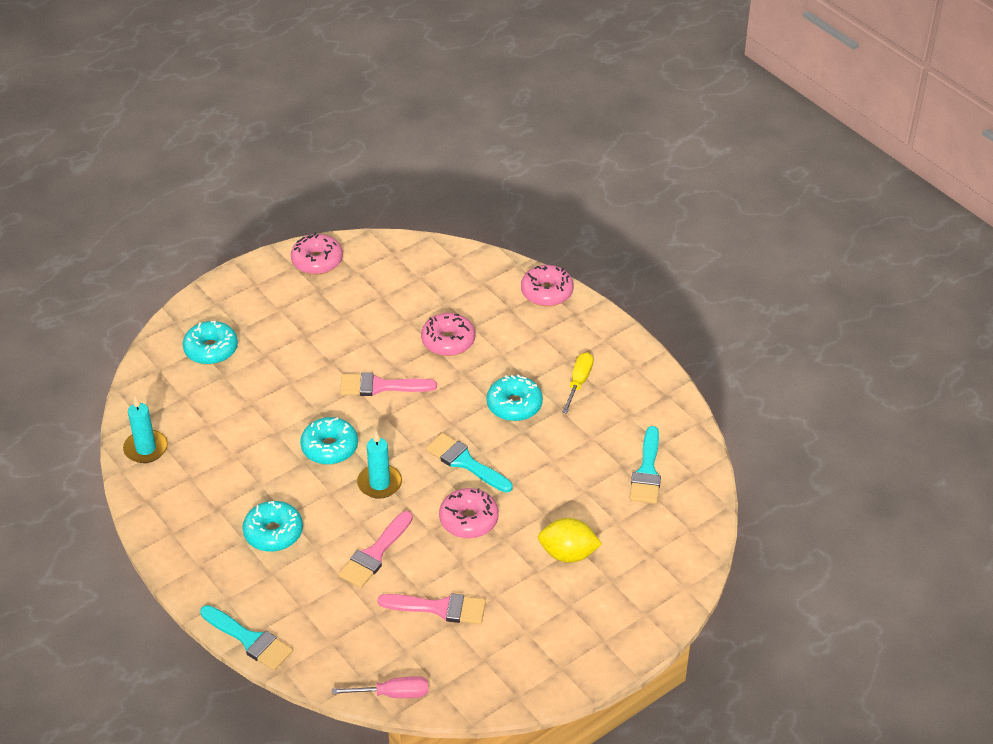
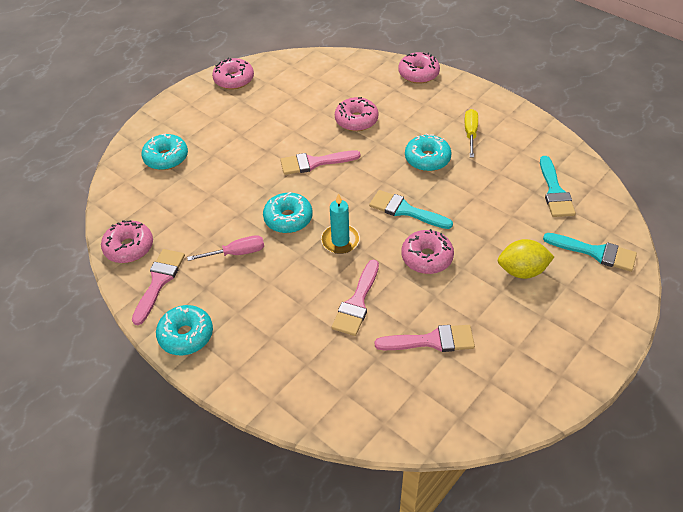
camera: 10 degrees left, 5 degrees up
(146, 448) = (129, 247): turquoise candle -> pink donut
(169, 492) = (159, 281): none -> pink brush
(249, 640) = (268, 406): turquoise brush -> turquoise brush (595, 252)
(273, 533) = (261, 300): turquoise donut -> turquoise donut (186, 335)
(392, 694) = (419, 433): pink screwdriver -> pink screwdriver (236, 253)

